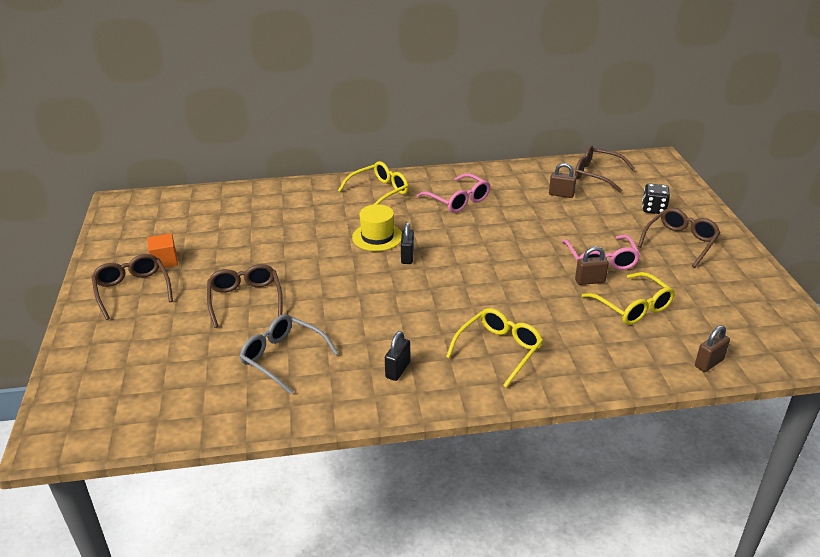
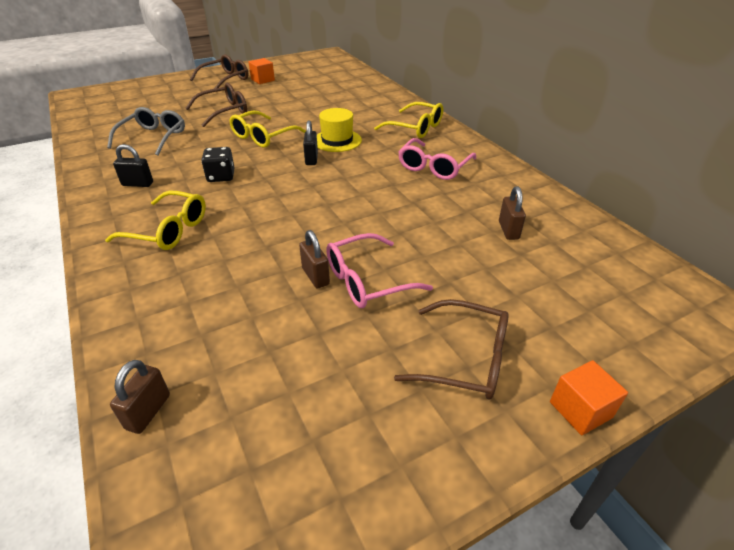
camera: 70 degrees right, 5 degrees up
(407, 257) = (311, 159): black padlock -> black padlock turned 75 degrees counterclockwise
(597, 175) = (593, 254): brown glasses -> none
(632, 307) = (269, 320): yellow glasses -> yellow glasses (263, 137)
(653, 209) = (545, 320): black dice -> black dice (221, 176)
(709, 363) = (148, 412): brown padlock -> brown padlock turned 75 degrees clockwise
(719, 219) = (580, 410): none -> orange cube

